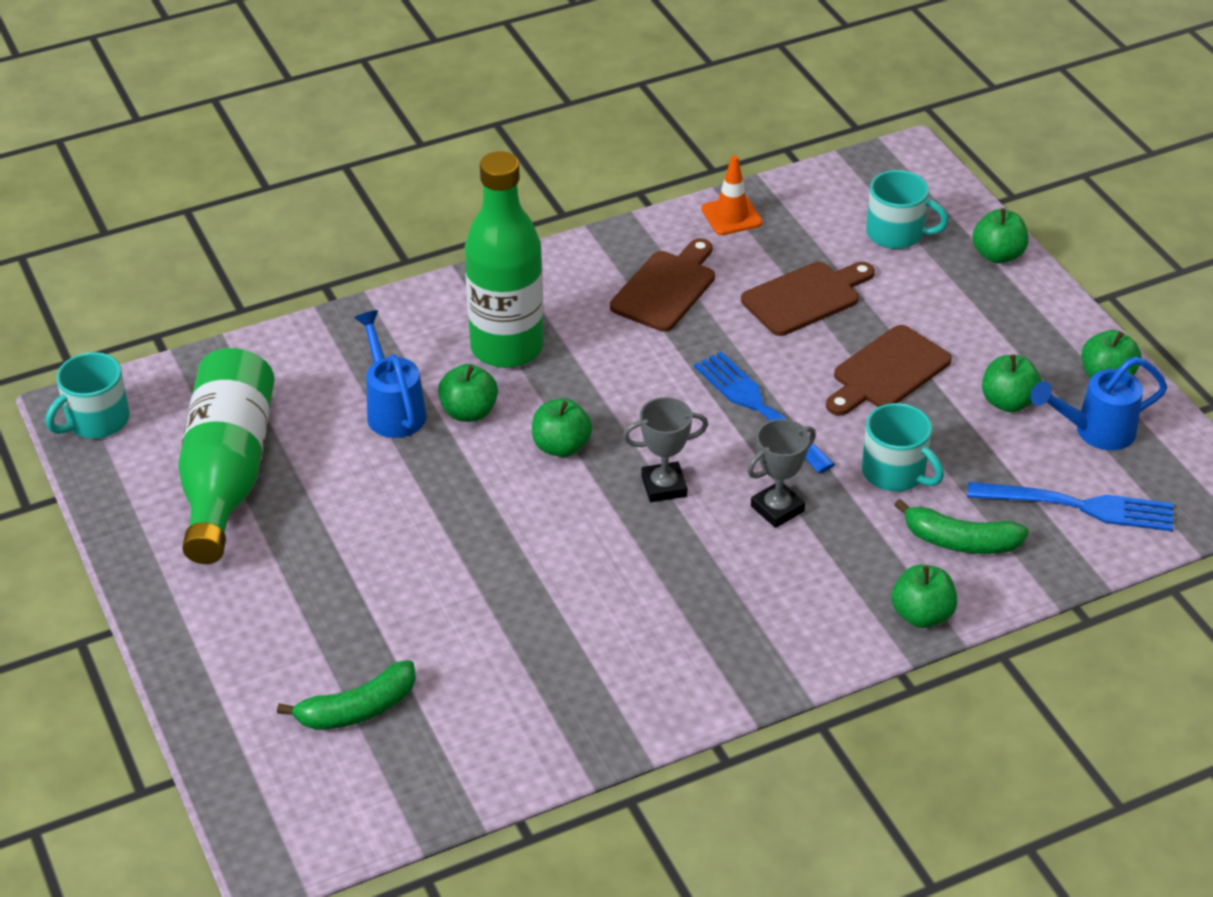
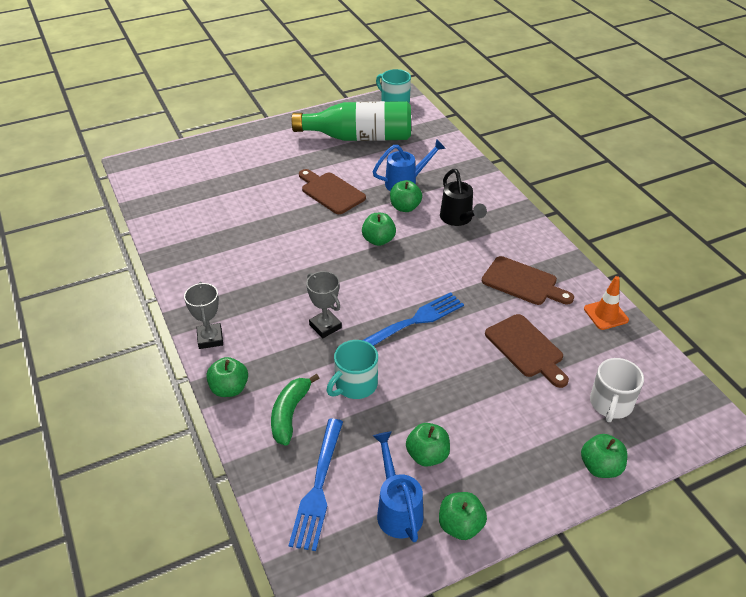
camera: 90 degrees right, 0 degrees up
(358, 709) = (206, 181): green banana -> none
(507, 347) = (458, 219): green bottle -> black watering can
(664, 486) = (346, 279): grey trophy -> grey trophy (210, 338)
(887, 371) = (454, 387): brown cutting board -> brown cutting board (331, 192)
(896, 233) = (610, 404): turquoise mug -> white mug

